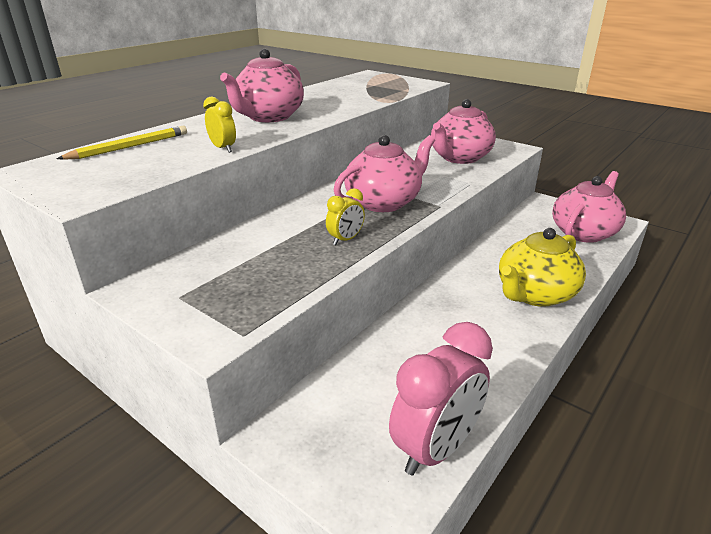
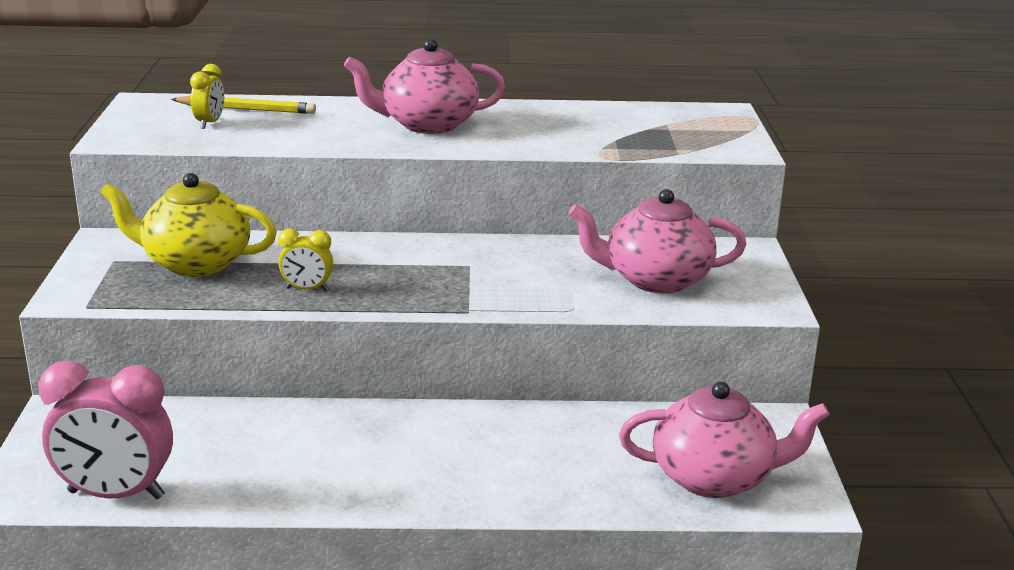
camera: 50 degrees right, 5 degrees down
(223, 148) = (298, 141): yellow clock -> yellow clock (210, 123)
(384, 202) = (430, 278): pink teapot -> none
(534, 294) = (467, 480): yellow teapot -> yellow teapot (195, 263)

